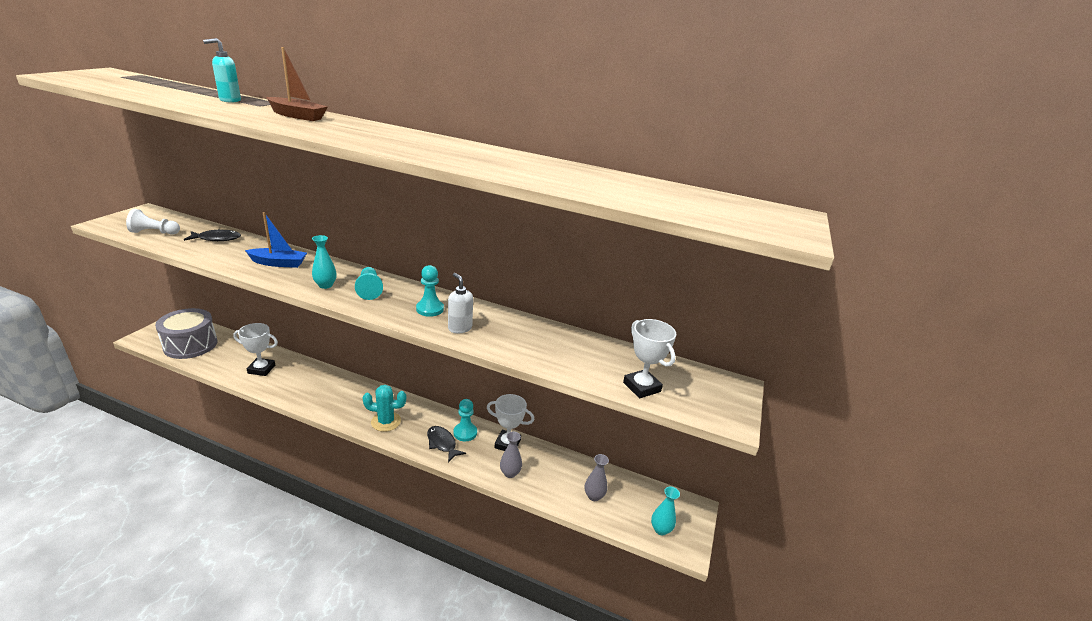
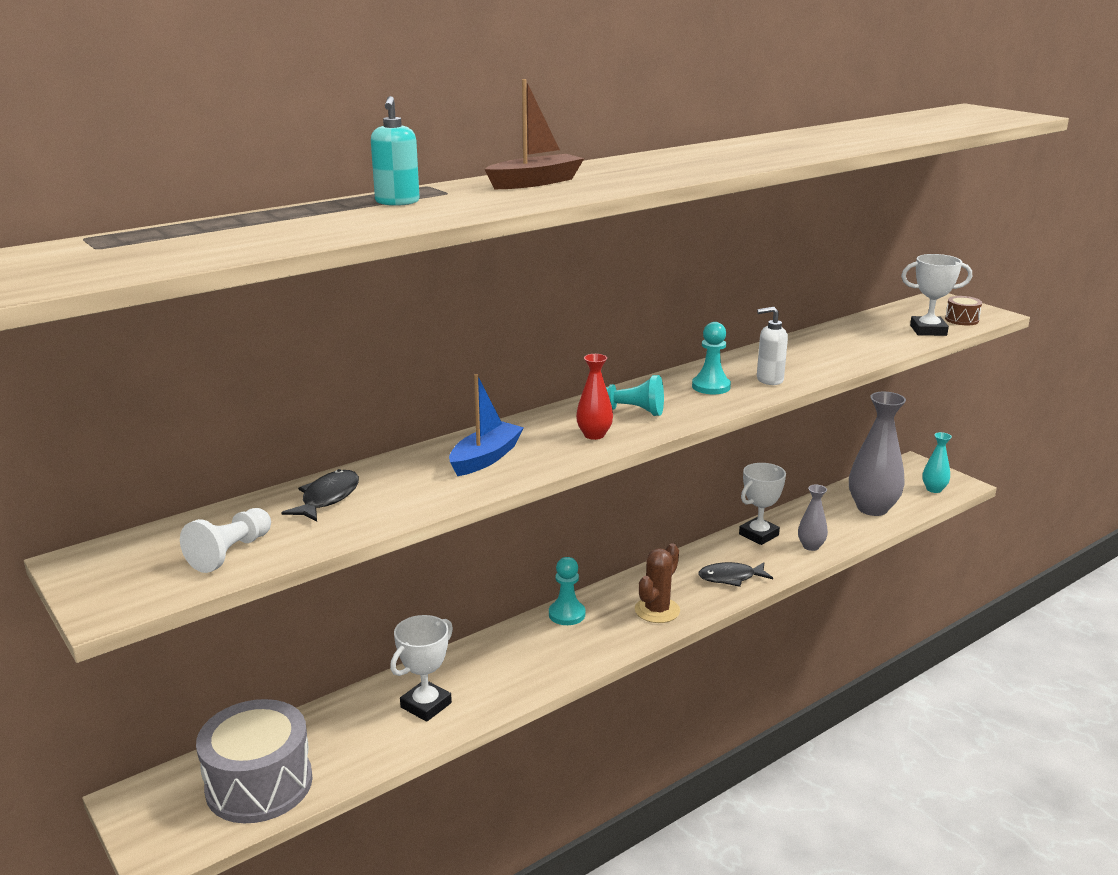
camera: 55 degrees left, 5 degrees down
(325, 285) = (594, 435): turquoise vase -> red vase
(386, 421) = (657, 610): turquoise cactus -> brown cactus
(465, 433) = (719, 557): turquoise pawn -> turquoise pawn (567, 614)
(594, 496) = (872, 508): grey vase -> grey vase, size x1.96
(693, 403) = (961, 320): none -> brown drum

